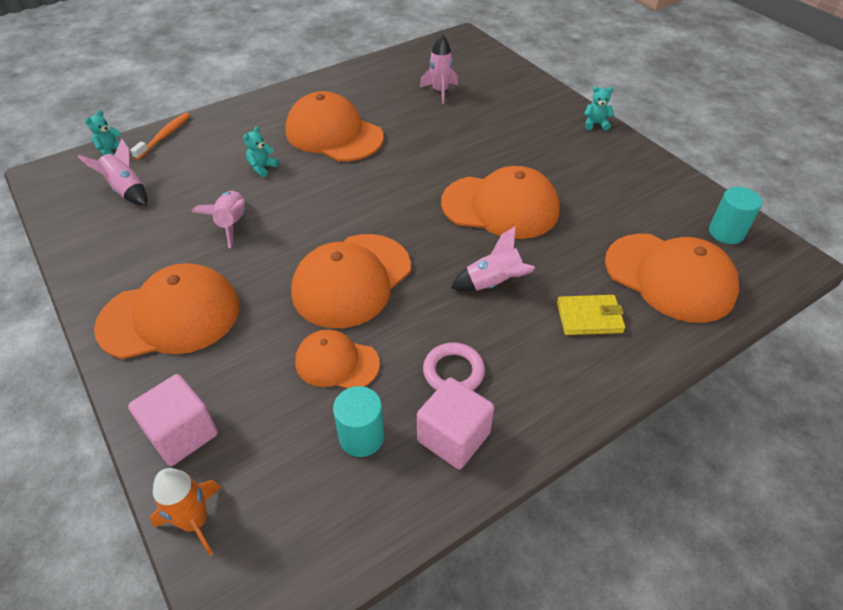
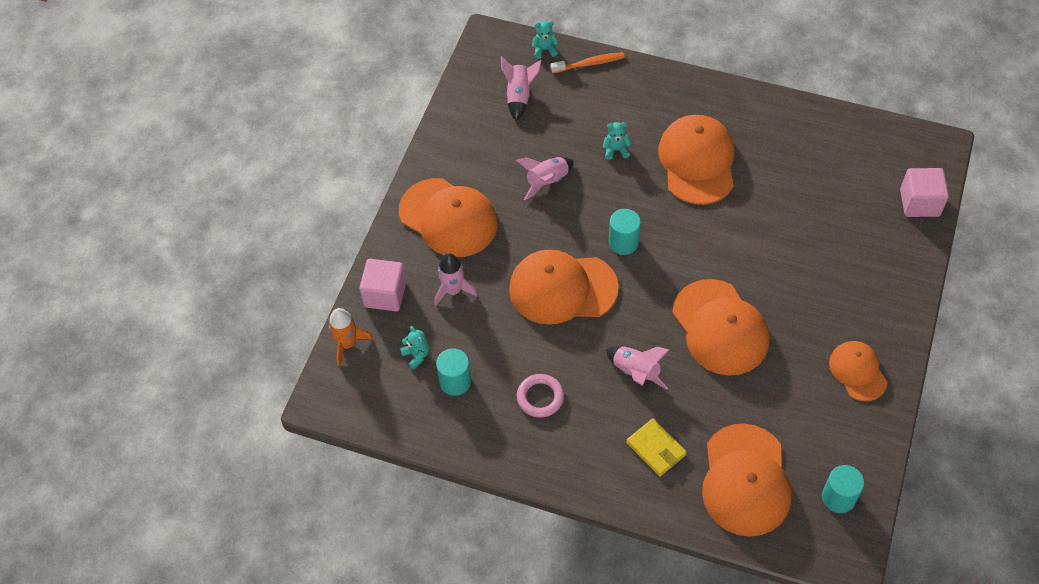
camera: 55 degrees right, 10 degrees up
(336, 362) = (492, 331): orange cap -> orange cap (857, 371)
(353, 214) = (623, 242): none -> turquoise cylinder
(440, 91) = (830, 189): pink rocket -> pink rocket (453, 290)
(453, 437) = (494, 428): pink cube -> pink cube (919, 203)
(595, 124) = (901, 331): turquoise teddy bear -> turquoise teddy bear (416, 355)

